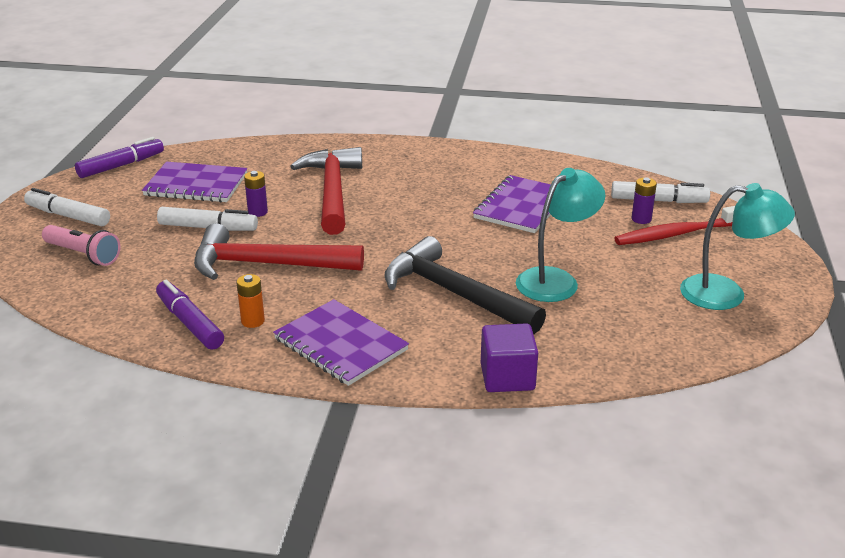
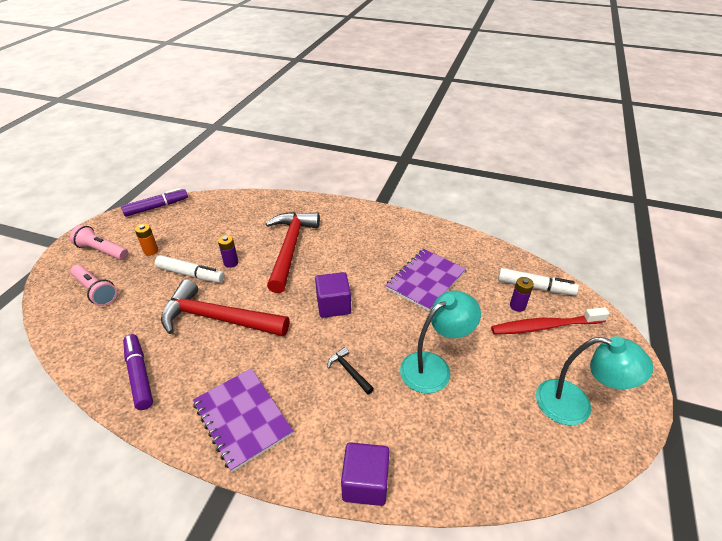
camera: 10 degrees right, 10 degrees up
(68, 216) = (102, 251): white marker -> pink flashlight
(196, 185) = (199, 231): purple notebook -> none
(253, 321) = (186, 380): orange battery -> orange battery (151, 251)
(412, 239) = (333, 305): none -> purple cube
(455, 293) = (349, 371): black hammer -> black hammer, size x0.41

